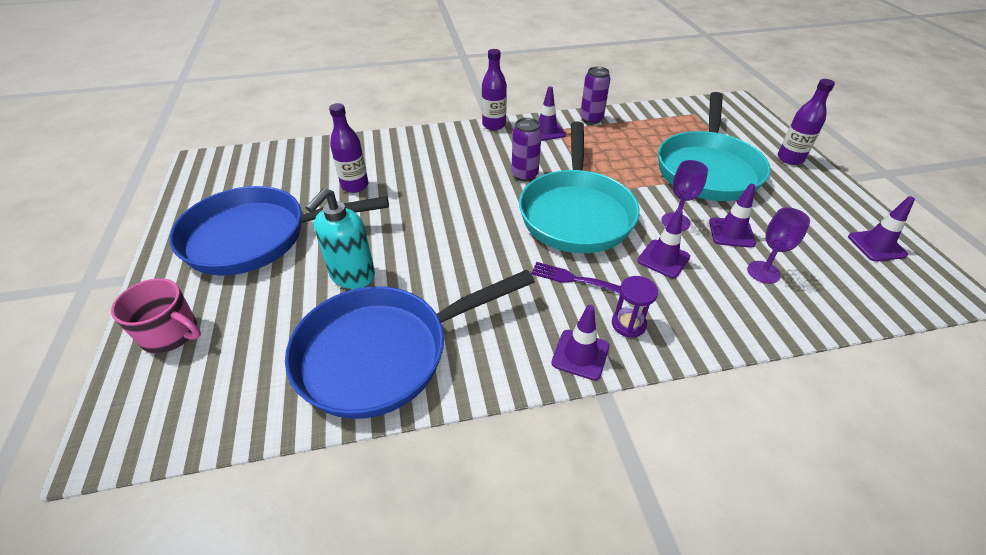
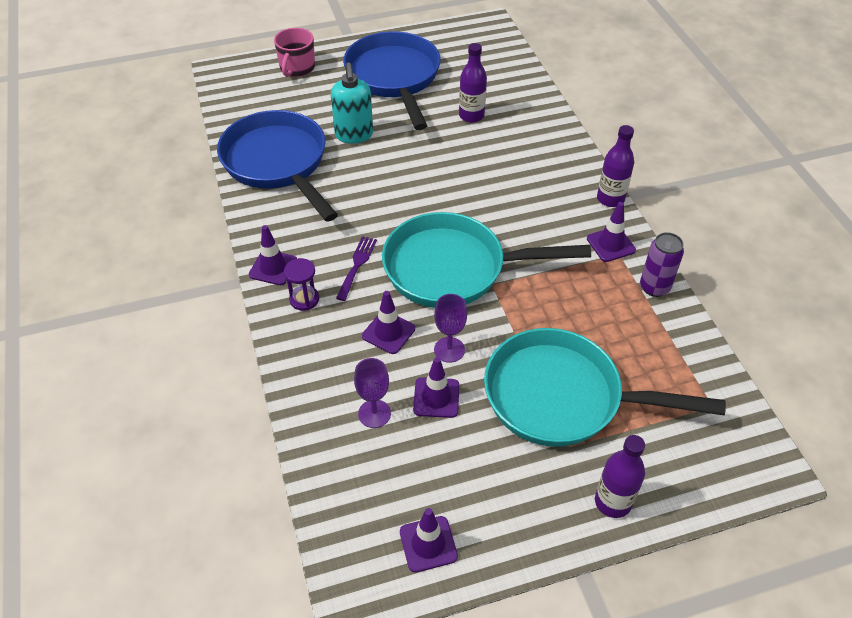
camera: 85 degrees right, 5 degrees up
(352, 276) = (354, 135): turquoise soap dispenser -> turquoise soap dispenser turned 120 degrees counterclockwise
(524, 175) = (513, 228): purple can -> none

